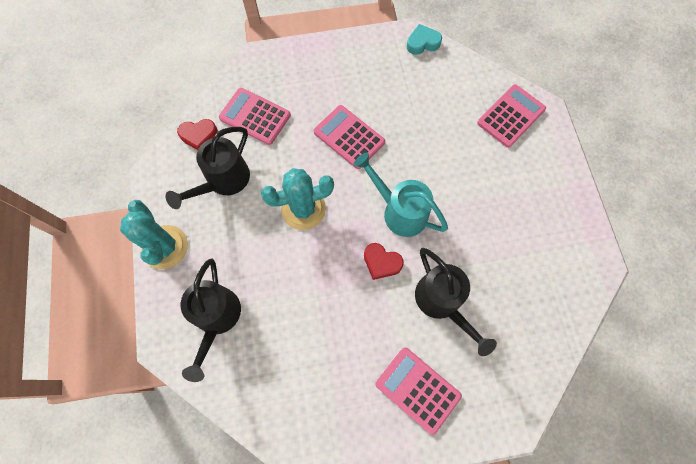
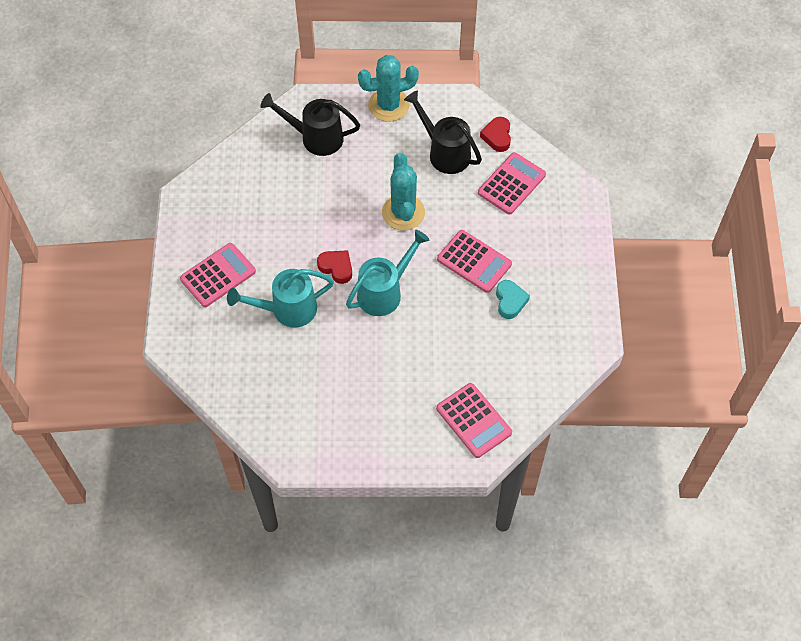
camera: 100 degrees right, 10 degrees down
(349, 137) = (474, 262): pink calculator -> pink calculator turned 75 degrees clockwise
(381, 262) = (336, 268): red heart -> red heart turned 90 degrees clockwise
(422, 43) = (583, 353): turquoise heart -> turquoise heart (510, 301)
(442, 303) = (287, 310): black watering can -> turquoise watering can

